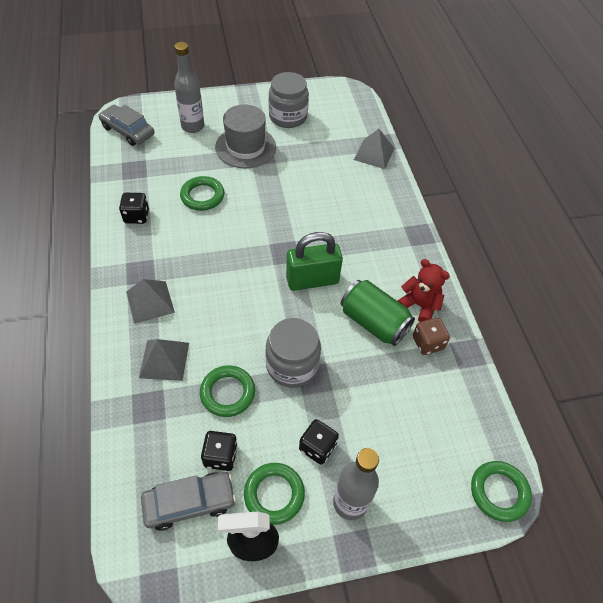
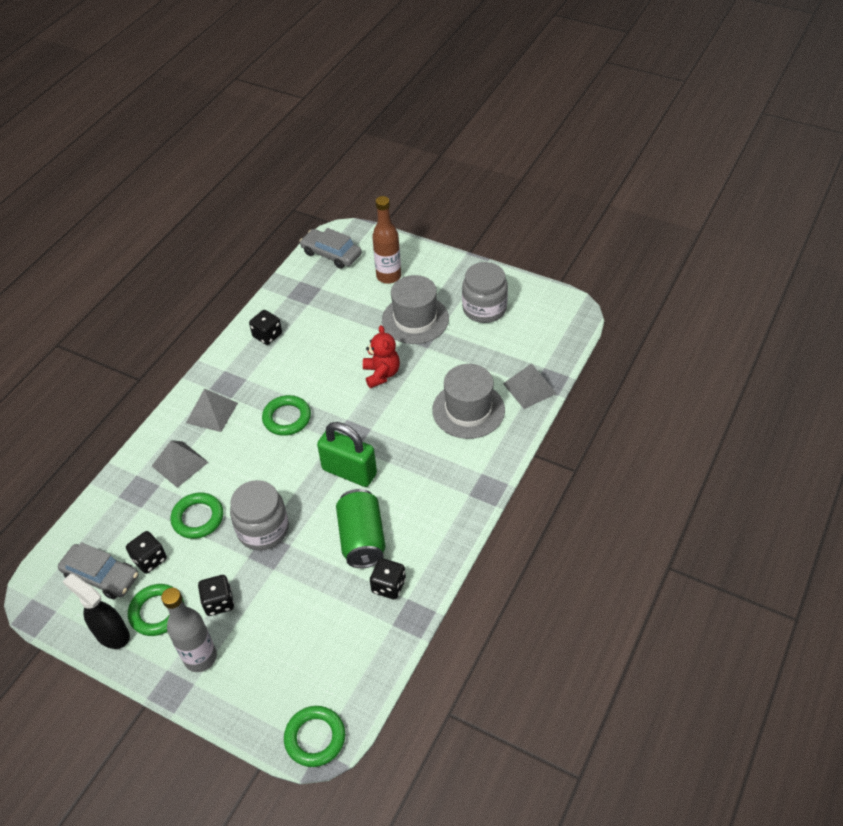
camera: 45 degrees right, 5 degrees down
(128, 131) = (331, 254): grey car -> grey car turned 45 degrees counterclockwise
(193, 126) = (388, 276): grey bottle -> brown bottle
(202, 196) = (334, 346): green ring -> green ring (287, 418)
(350, 189) = (468, 410): none -> grey hat
(419, 305) = (416, 551): red teddy bear -> red teddy bear (381, 374)
(427, 343) = (388, 586): brown dice -> black dice

